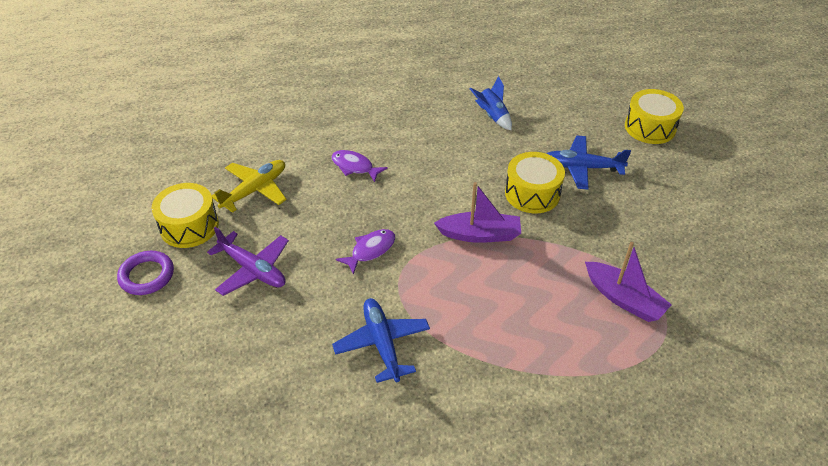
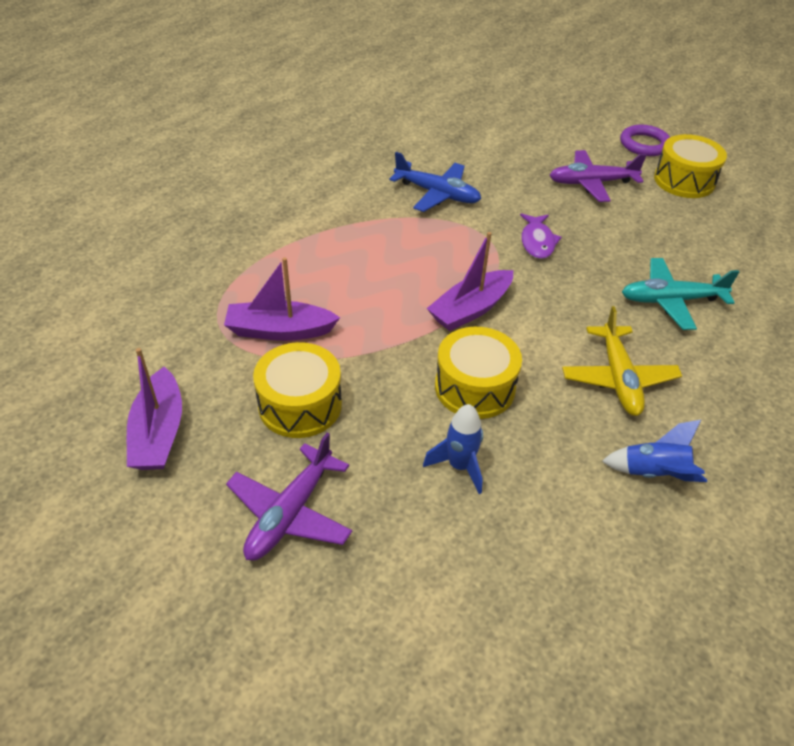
camera: 135 degrees right, 0 degrees up
(255, 190) = (699, 229): yellow plane -> yellow plane (618, 378)
(354, 167) = (670, 300): purple fish -> turquoise plane
(582, 167) = (459, 466): blue plane -> blue rocket
(650, 127) = (438, 629): yellow drum -> yellow drum (300, 405)
(688, 197) = (290, 513): none -> purple plane
(745, 278) = (159, 432): none -> purple boat

